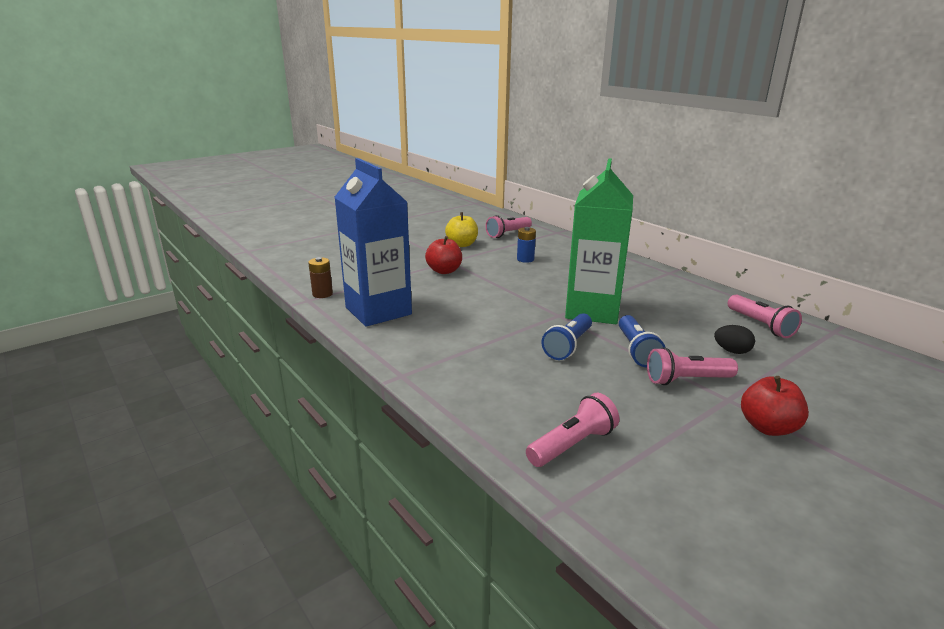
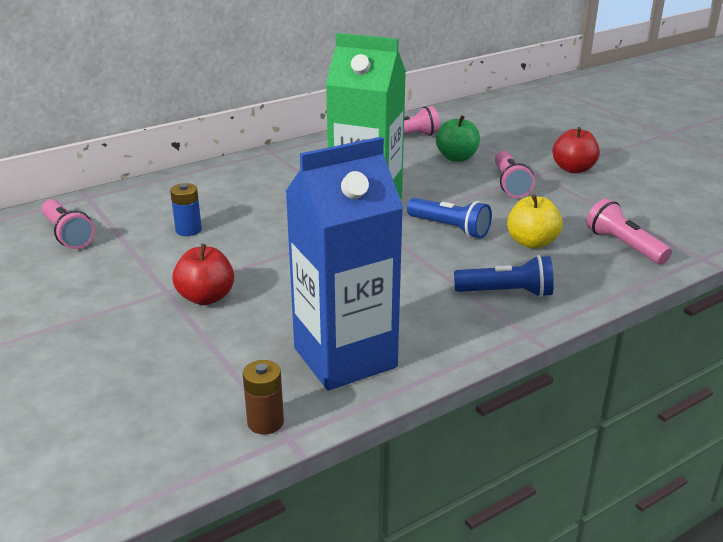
camera: 85 degrees left, 5 degrees up
(462, 244) = (93, 278): yellow apple -> yellow apple (531, 242)
(636, 351) = (458, 196): blue flashlight -> blue flashlight (506, 293)
(732, 351) = (456, 158): black egg -> green apple

